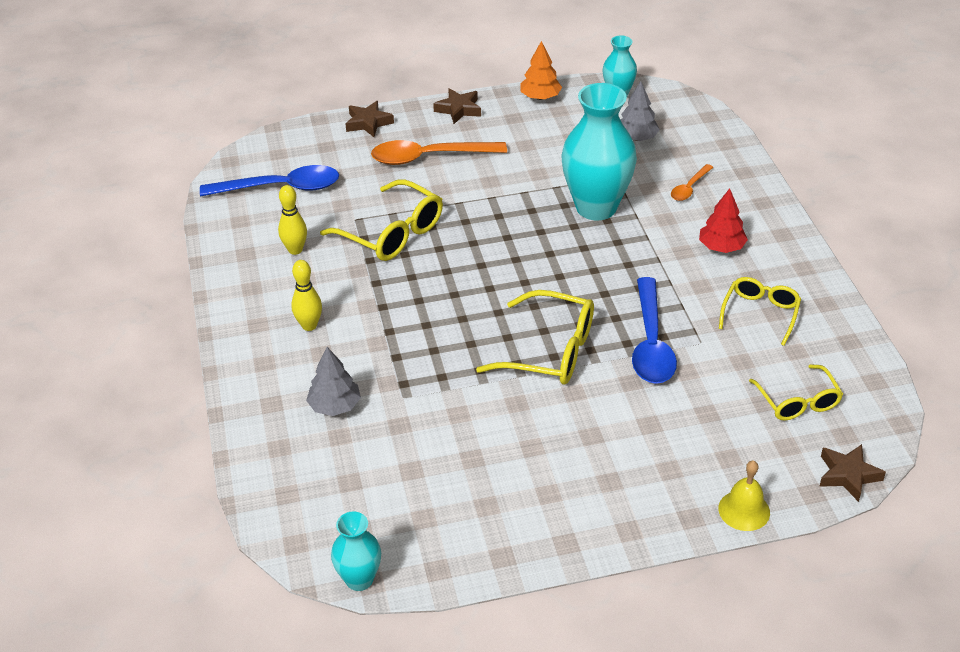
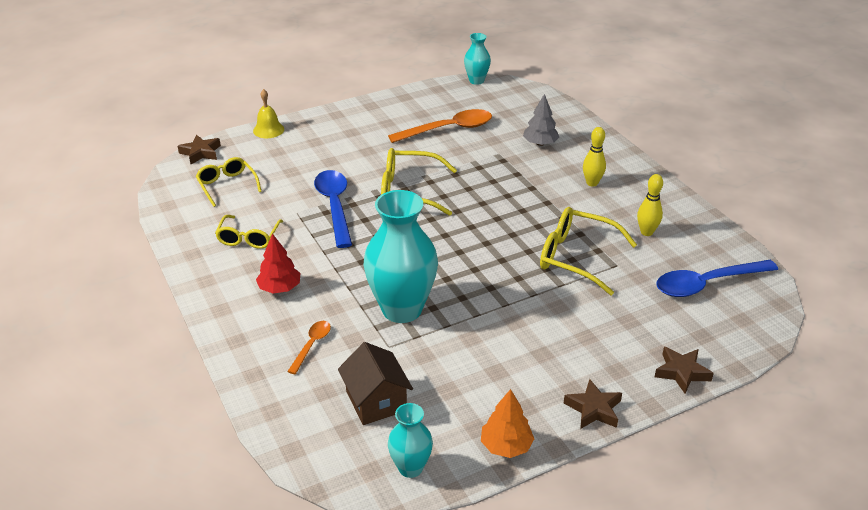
camera: 165 degrees right, 5 degrees down
(428, 157) = (590, 339): orange spoon -> orange spoon (448, 129)
(636, 138) = (376, 401): grey tree -> brown house

